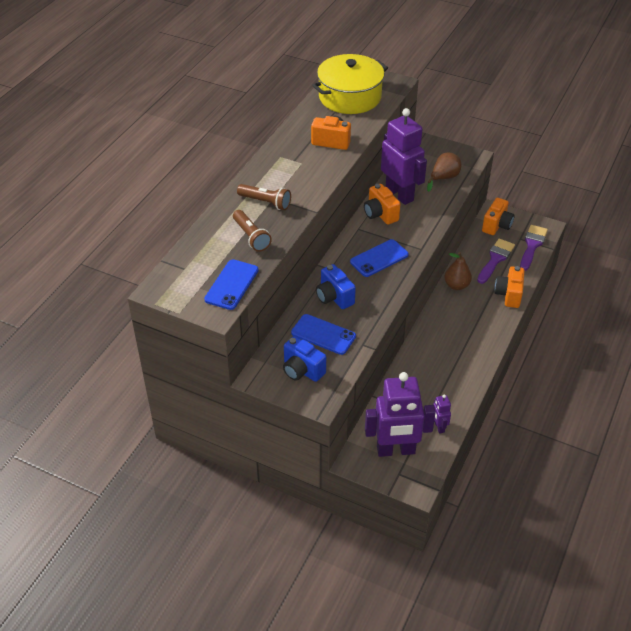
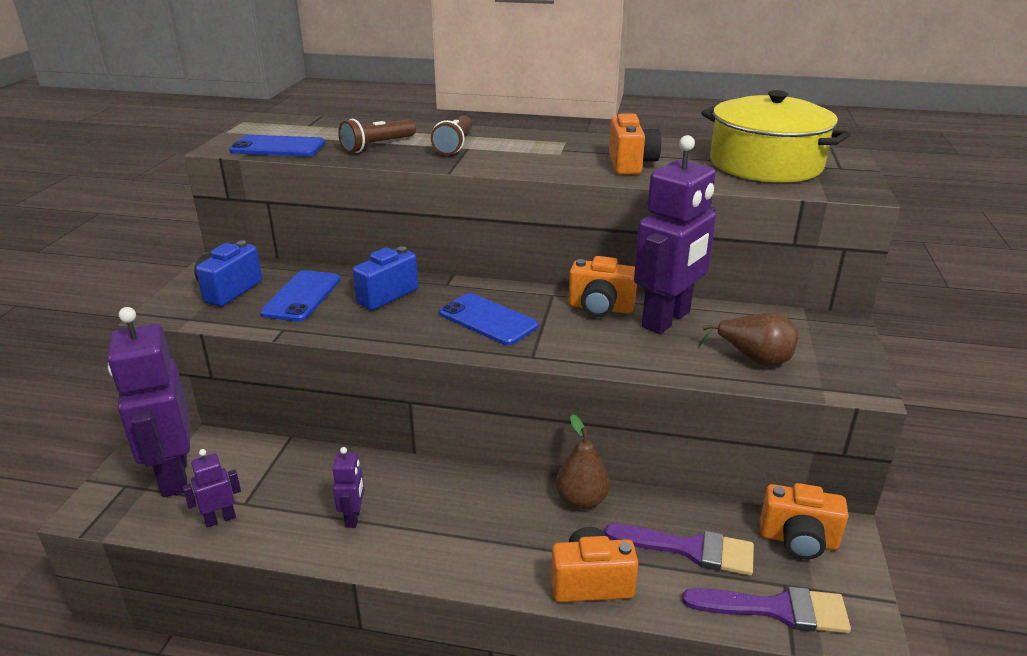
camera: 75 degrees right, 15 degrees down
(380, 214) = (600, 308): orange camera -> orange camera turned 120 degrees counterclockwise
(450, 371) = (353, 517): none -> purple robot

